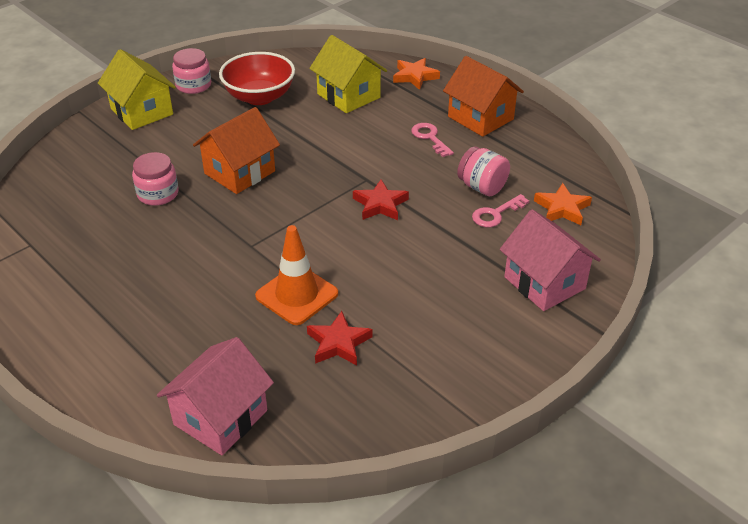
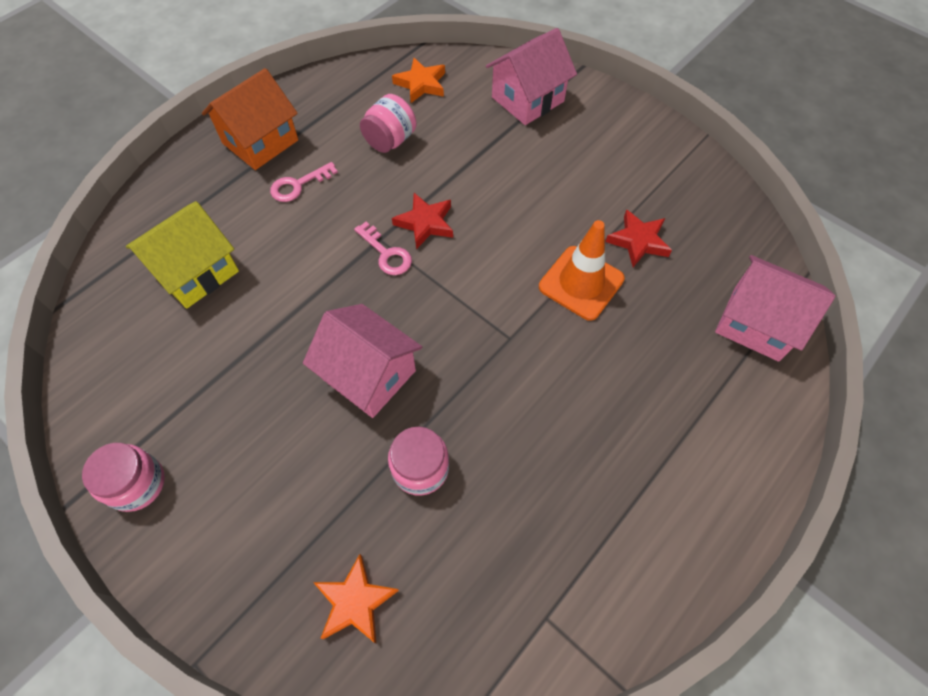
camera: 95 degrees left, 20 degrees up
(142, 112) = (208, 548): yellow house -> none
(240, 172) = (369, 374): orange house -> pink house
(259, 97) = (185, 381): red bowl -> none
(415, 76) = (158, 205): orange star -> orange star (355, 602)
(496, 214) = (433, 130): pink key -> pink key (386, 254)

